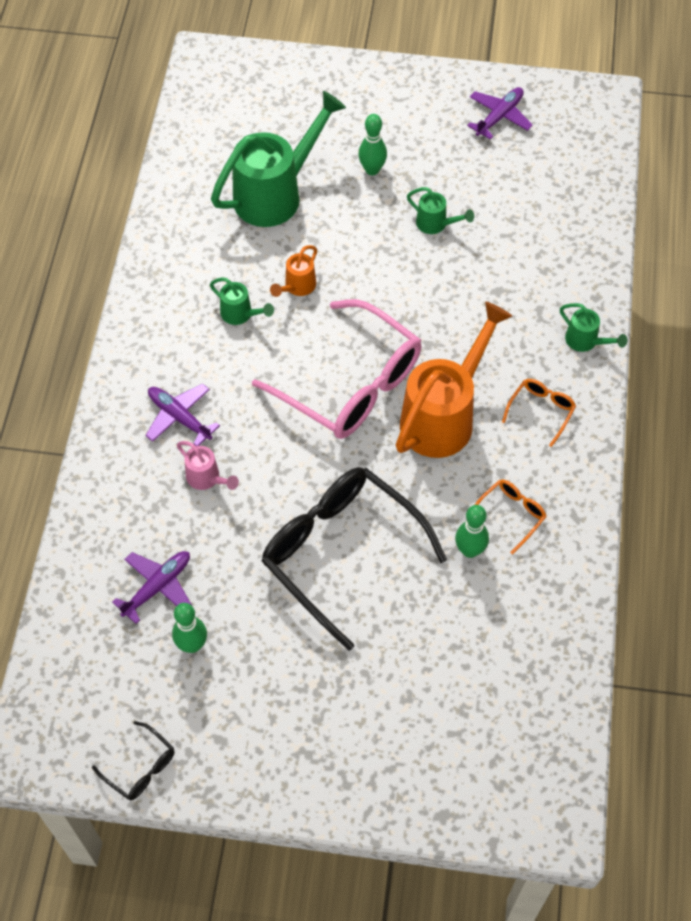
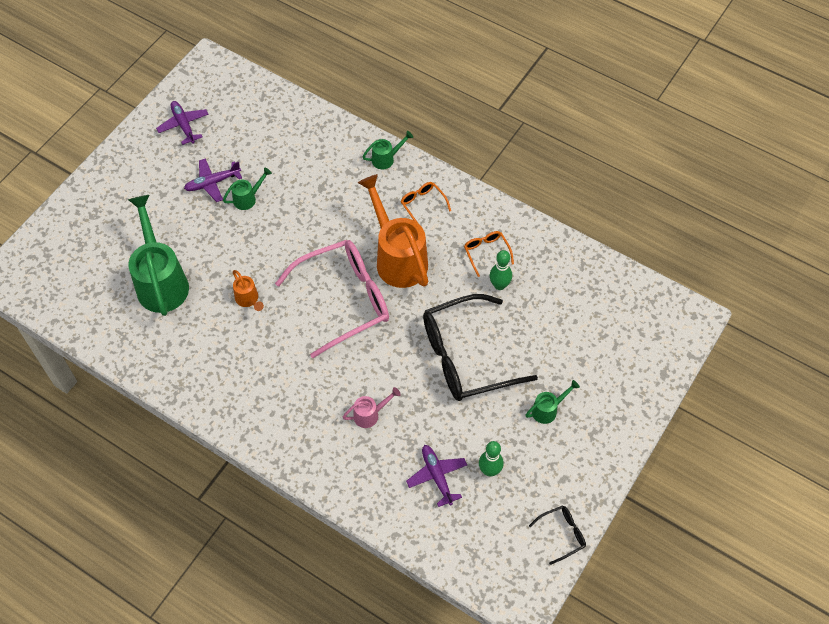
camera: 65 degrees left, 0 degrees up
(179, 417) = (312, 413): purple plane -> purple plane (212, 183)
(240, 314) = (250, 343): green watering can -> green watering can (548, 410)
(372, 170) = (179, 215): green bowling pin -> none

